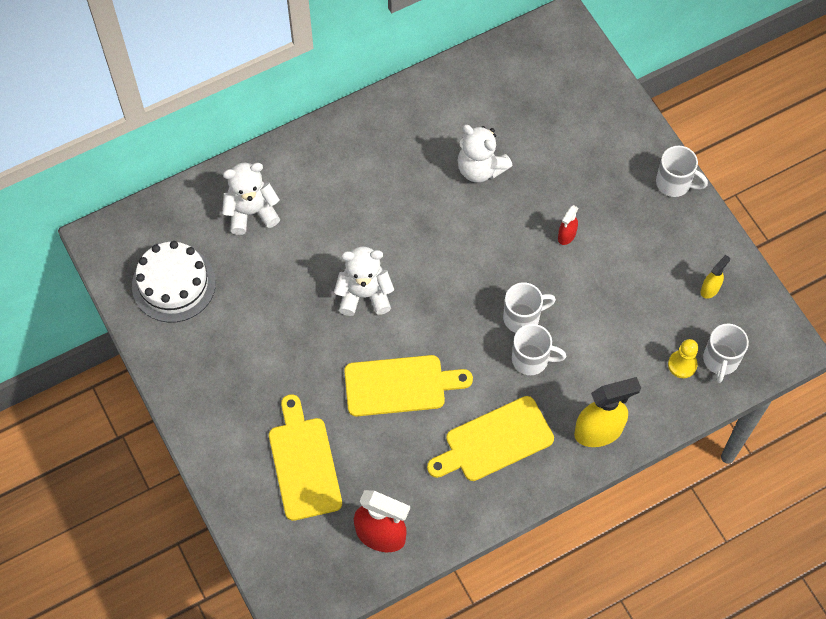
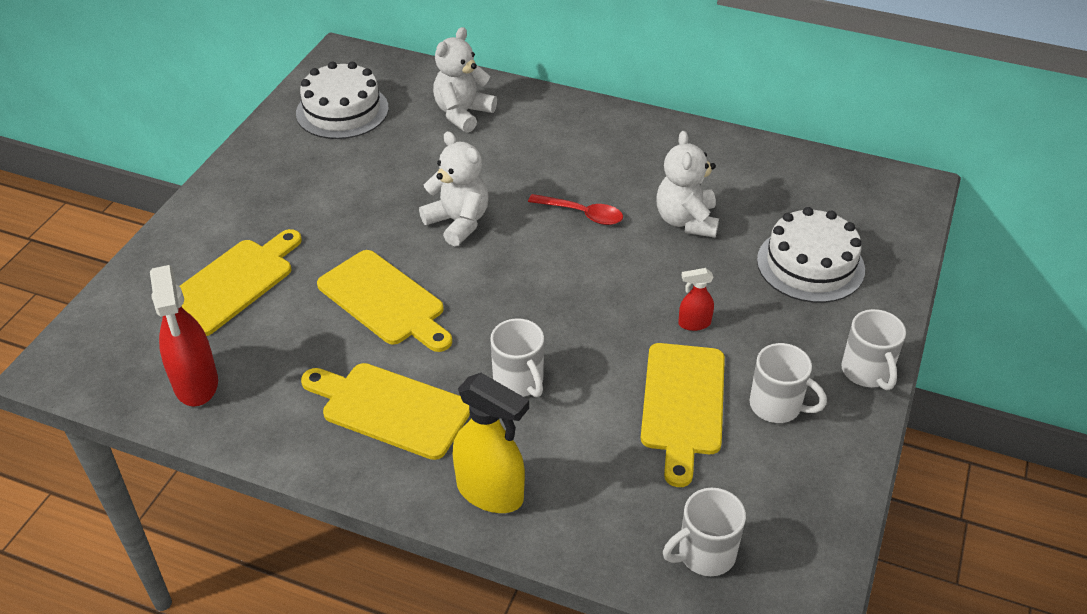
camera: 50 degrees right, 20 degrees down
(251, 212) = (463, 114): white teddy bear -> white teddy bear turned 90 degrees counterclockwise
(421, 219) = (582, 214): none -> red spoon
(522, 317) = (560, 345): white mug -> white mug (777, 406)
(575, 137) = (810, 265): none -> white cake
(619, 290) = (683, 404): none -> yellow cutting board
(682, 365) = (657, 519): yellow pawn -> none
(710, 289) = (782, 485): yellow spray bottle -> none

